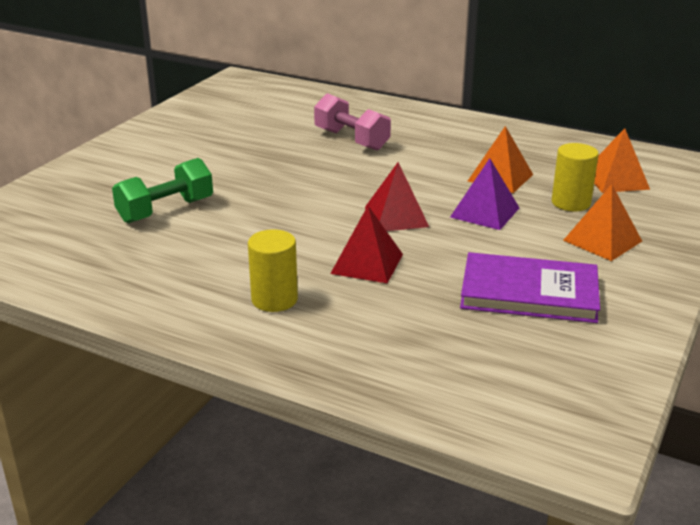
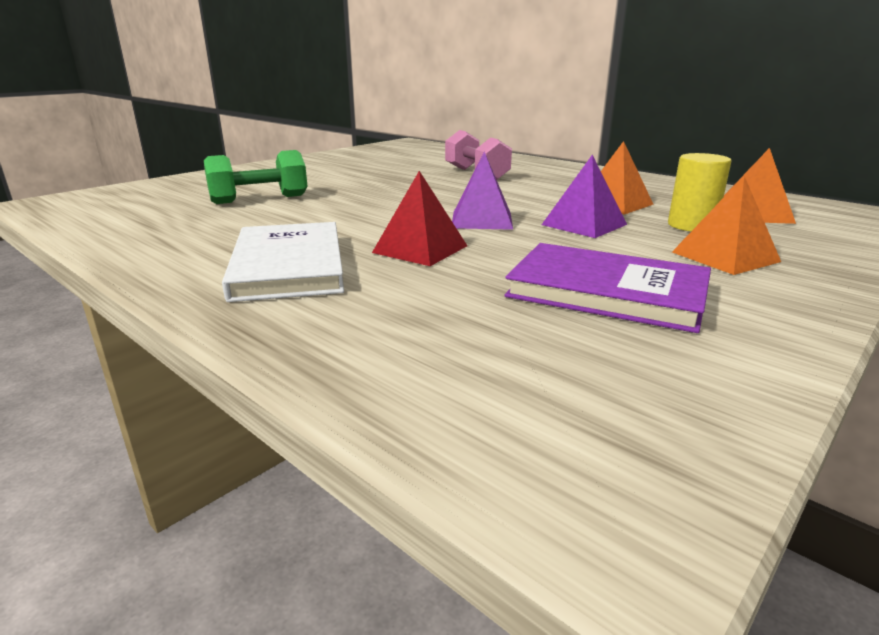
camera: 15 degrees right, 5 degrees down
(274, 299) = (288, 266): yellow cylinder -> white book
(396, 216) = (481, 220): red pyramid -> purple pyramid

